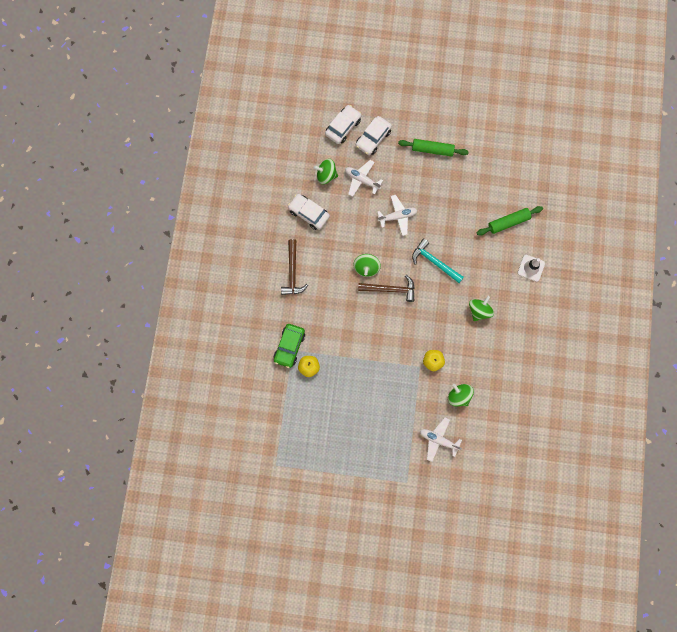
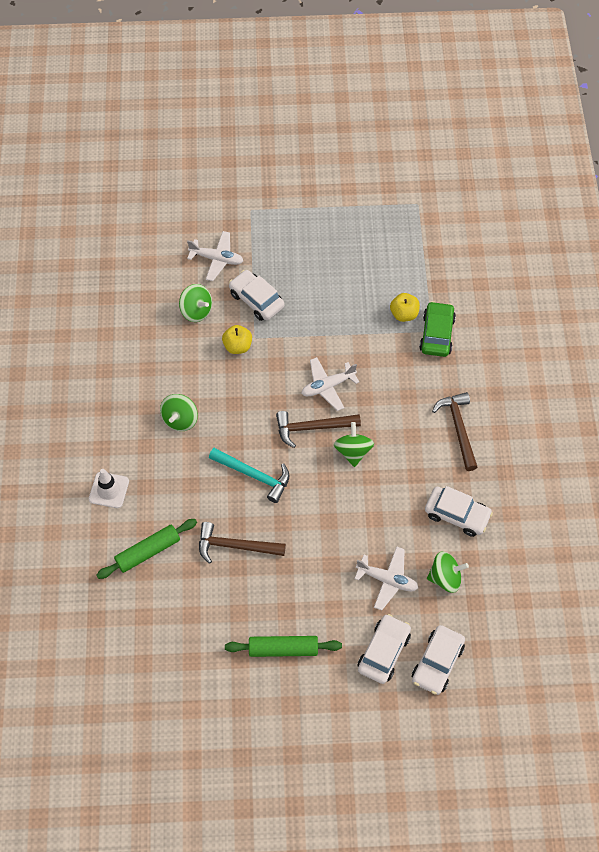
camera: 170 degrees right, 15 degrees down
(397, 216) = (321, 532): white plane -> white plane (328, 386)
(414, 398) = (256, 300): none -> white car
(453, 217) = (235, 546): none -> brown hammer

